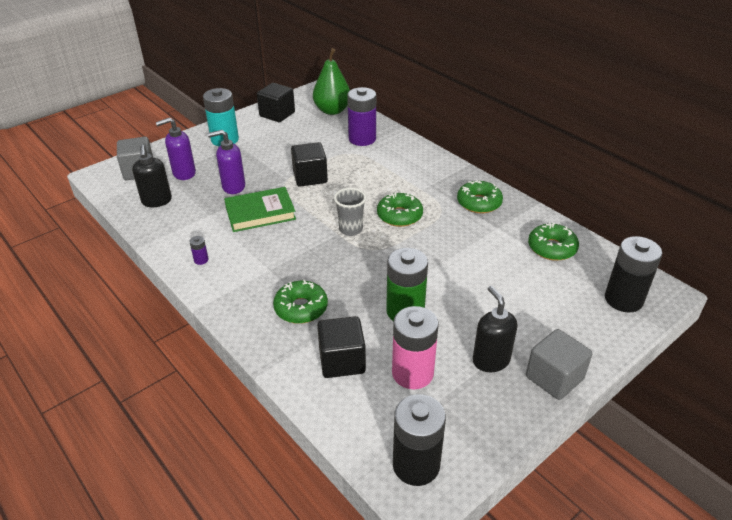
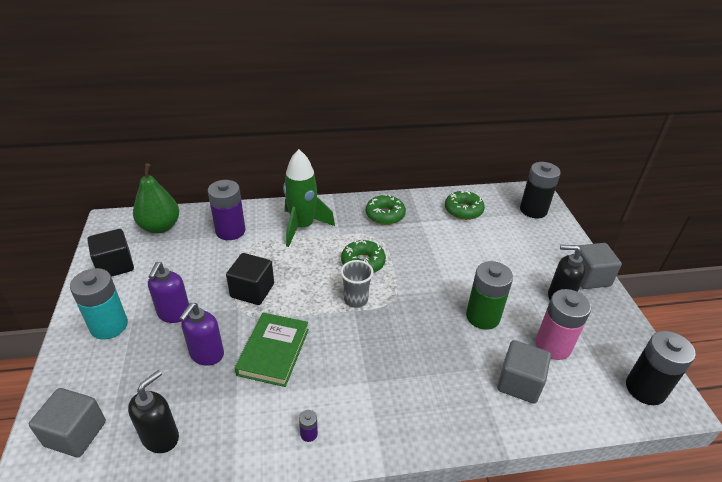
camera: 60 degrees left, 0 degrees up
(157, 201) = (161, 437): black soap dispenser -> black soap dispenser turned 75 degrees counterclockwise
(184, 173) = (132, 389): purple soap dispenser -> purple soap dispenser (174, 314)
(301, 308) = (438, 382): green donut -> none
(342, 361) = (519, 383): black cube -> grey cube
(407, 168) = (302, 227): none -> green rocket

